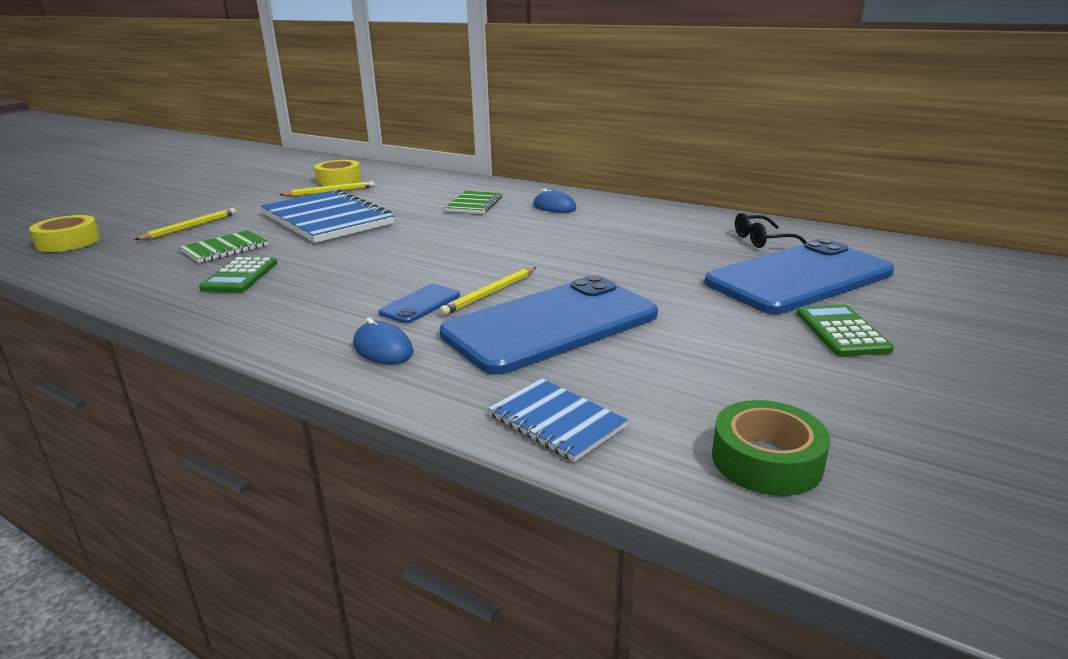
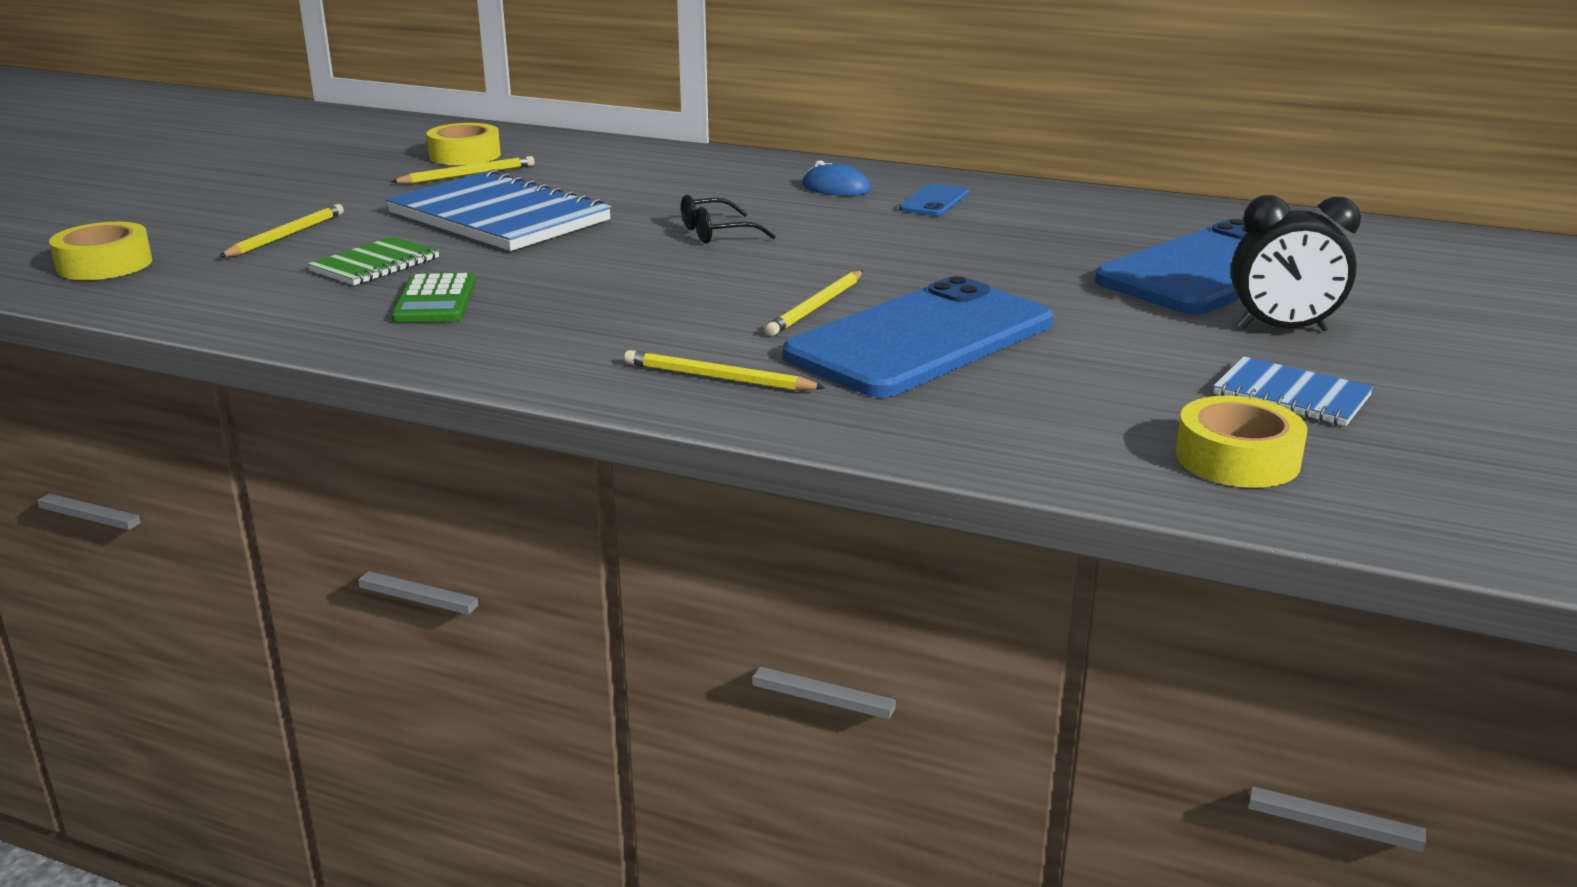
camera: 10 degrees left, 0 degrees up
(383, 349) = (718, 378): blue mouse -> yellow pencil
(420, 304) = (729, 324): blue phone -> blue phone (934, 201)
(474, 204) = (712, 188): green notebook -> none
(556, 421) = (986, 439): blue notebook -> blue notebook (1291, 395)
(762, 240) = (1150, 224): black glasses -> black glasses (717, 233)
(766, 460) = (1237, 458): green tape -> yellow tape
(841, 331) = (1282, 329): green calculator -> black clock

